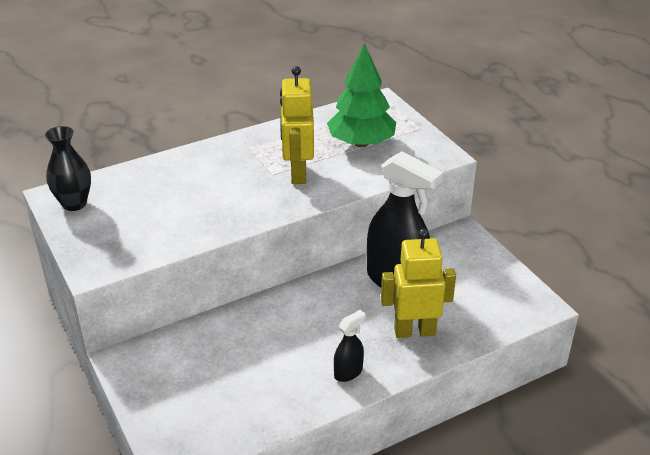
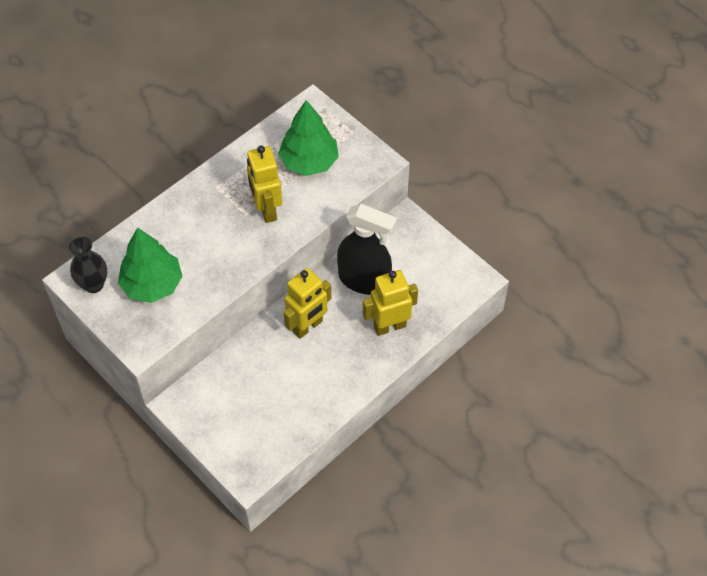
camera: 15 degrees left, 20 degrees up
(139, 214) = (152, 284): none -> green tree
(313, 312) = (307, 326): none -> yellow robot
(348, 372) = (350, 375): black spray bottle -> none

